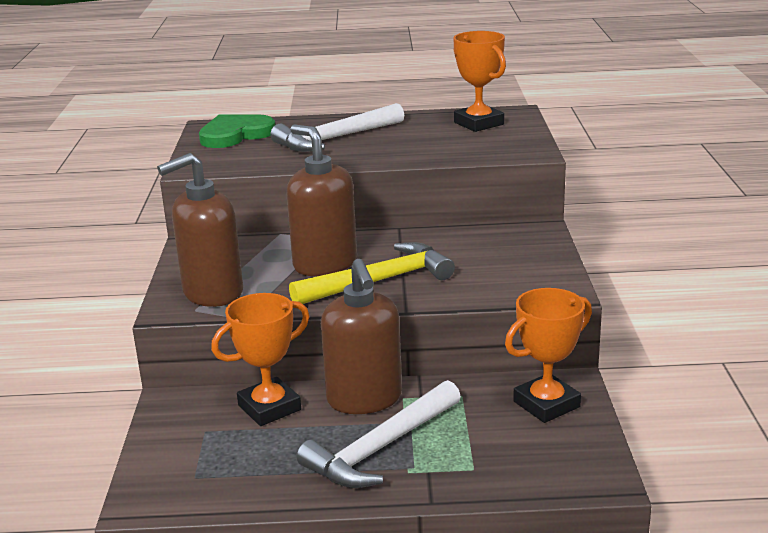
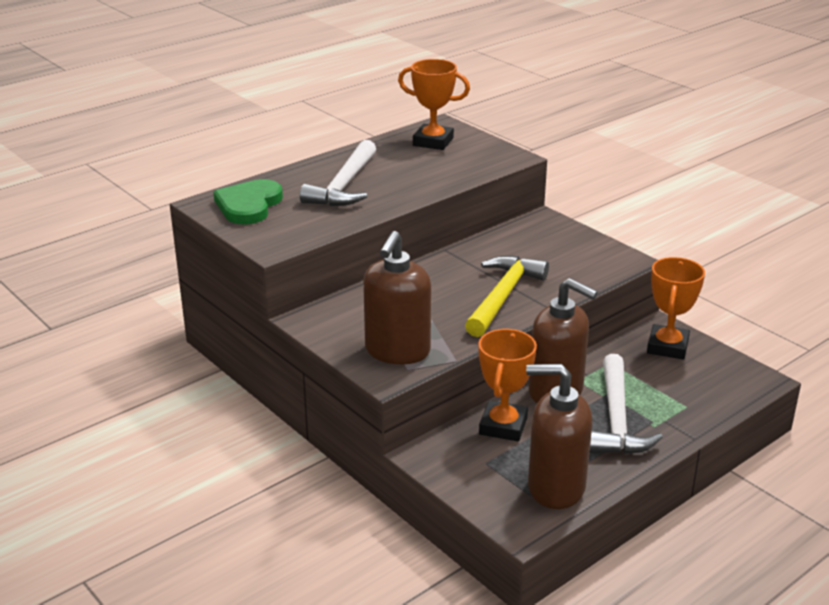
camera: 40 degrees left, 5 degrees up
(325, 264) = (441, 297): brown soap dispenser -> brown soap dispenser (555, 487)

